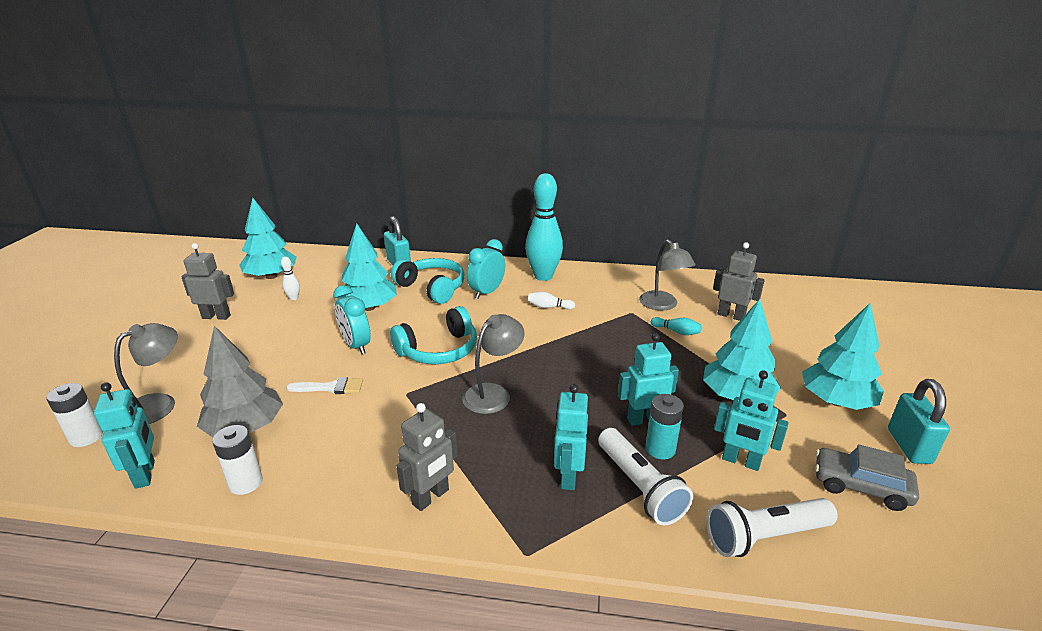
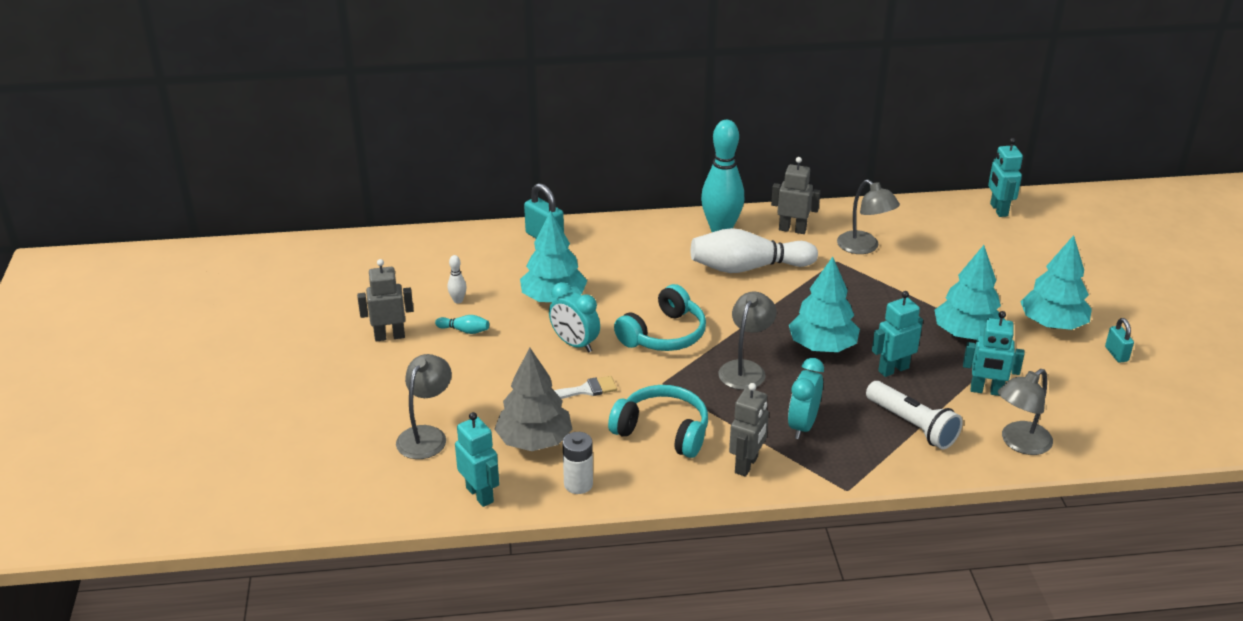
camera: 15 degrees left, 5 degrees up
(86, 437) = (387, 476): white battery -> none
(271, 276) = (404, 276): turquoise tree -> turquoise tree (822, 346)
(432, 288) = (606, 263): turquoise headphones -> turquoise headphones (663, 431)
(487, 292) = (671, 260): turquoise clock -> turquoise clock (802, 425)
(549, 307) = (748, 268): white bowling pin -> white bowling pin, size x2.45
(568, 476) = (850, 428): turquoise robot -> turquoise robot (998, 210)
(660, 449) = (917, 392): turquoise battery -> none
(676, 332) = (889, 276): turquoise bowling pin -> turquoise bowling pin (464, 330)
(731, 316) = (936, 249): grey robot -> grey robot (792, 229)
(764, 536) = (1019, 443): white flashlight -> grey lamp
(860, 486) = (1083, 393): grey car -> none
(909, 446) = (1116, 354): turquoise padlock -> turquoise padlock, size x0.62

